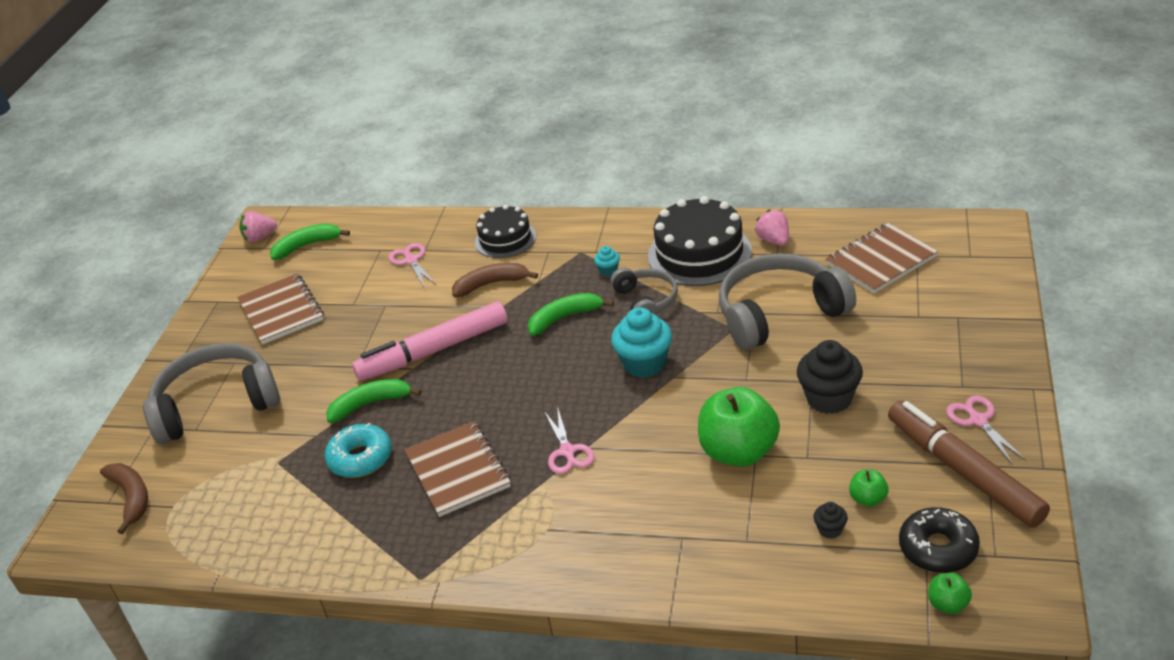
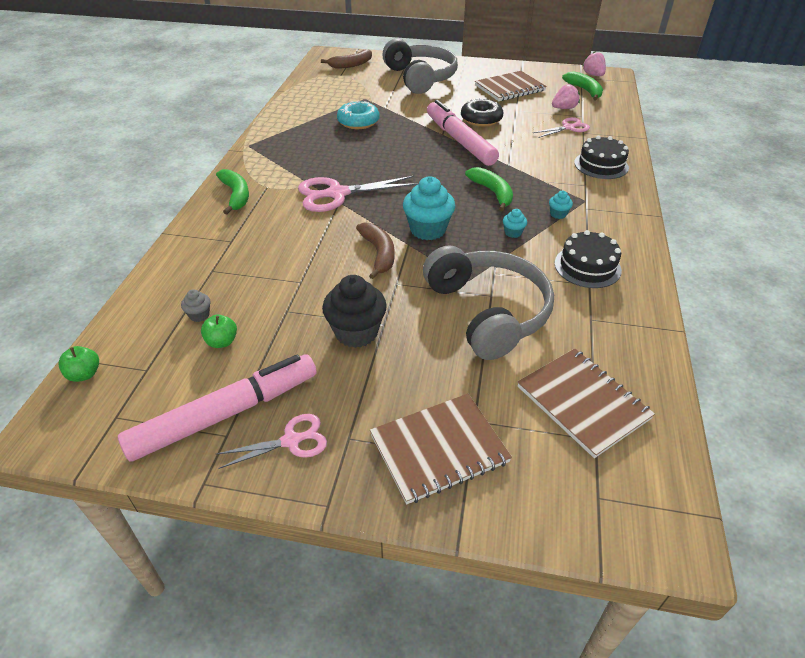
camera: 85 degrees right, 5 degrees up
(370, 404) = (408, 122): green banana -> green banana (236, 195)
(458, 471) = (334, 154): brown notebook -> brown notebook (439, 449)
(491, 284) = (538, 160): brown banana -> brown banana (379, 253)
(567, 451) = (337, 194): pink scissors -> pink scissors, size x1.72
(646, 301) = (513, 233): grey headphones -> turquoise cupcake
(699, 253) = (587, 266): black cake -> black cake, size x0.63
(738, 452) = (307, 273): green apple -> none
(774, 240) = (615, 319): pink strawberry -> pink strawberry (564, 108)
(830, 530) = (199, 315): black cupcake -> grey cupcake
(938, 548) = (145, 378): black donut -> black donut (481, 119)
(963, 471) = (226, 414): brown marker -> pink marker

